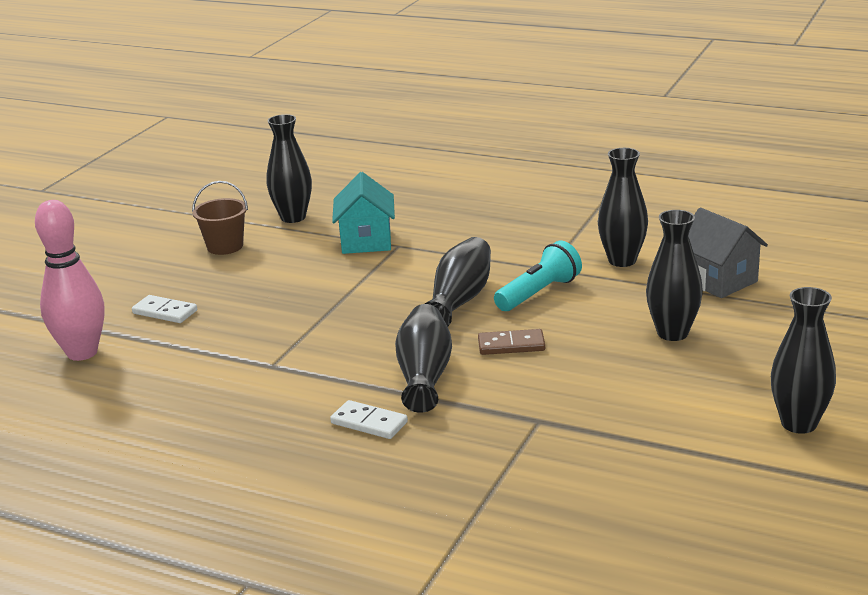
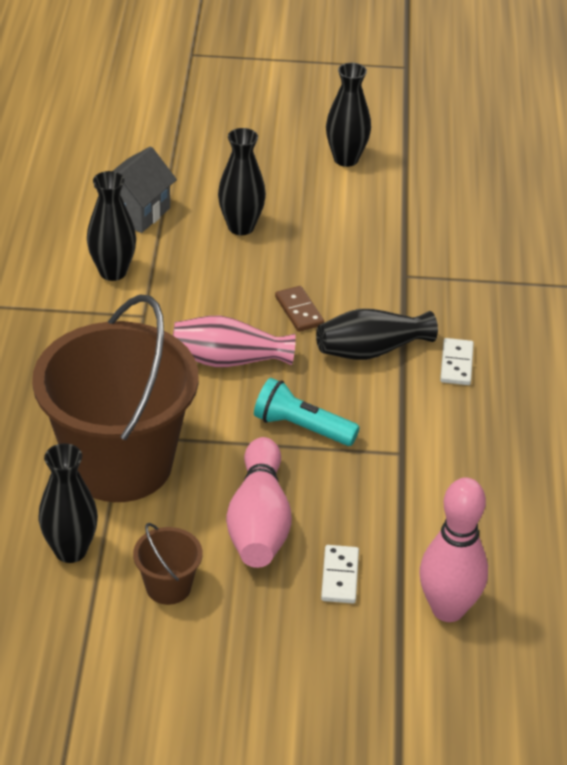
camera: 115 degrees left, 15 degrees up
(253, 287) = (259, 522): none -> pink bowling pin
(366, 241) = (120, 463): turquoise house -> brown bucket
(460, 299) = (229, 360): black vase -> pink vase
(539, 293) = (197, 312): turquoise flashlight -> turquoise flashlight (302, 427)

